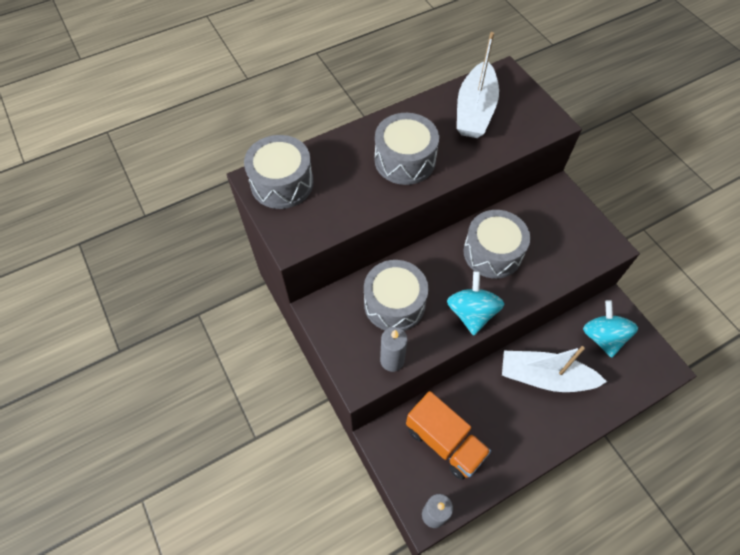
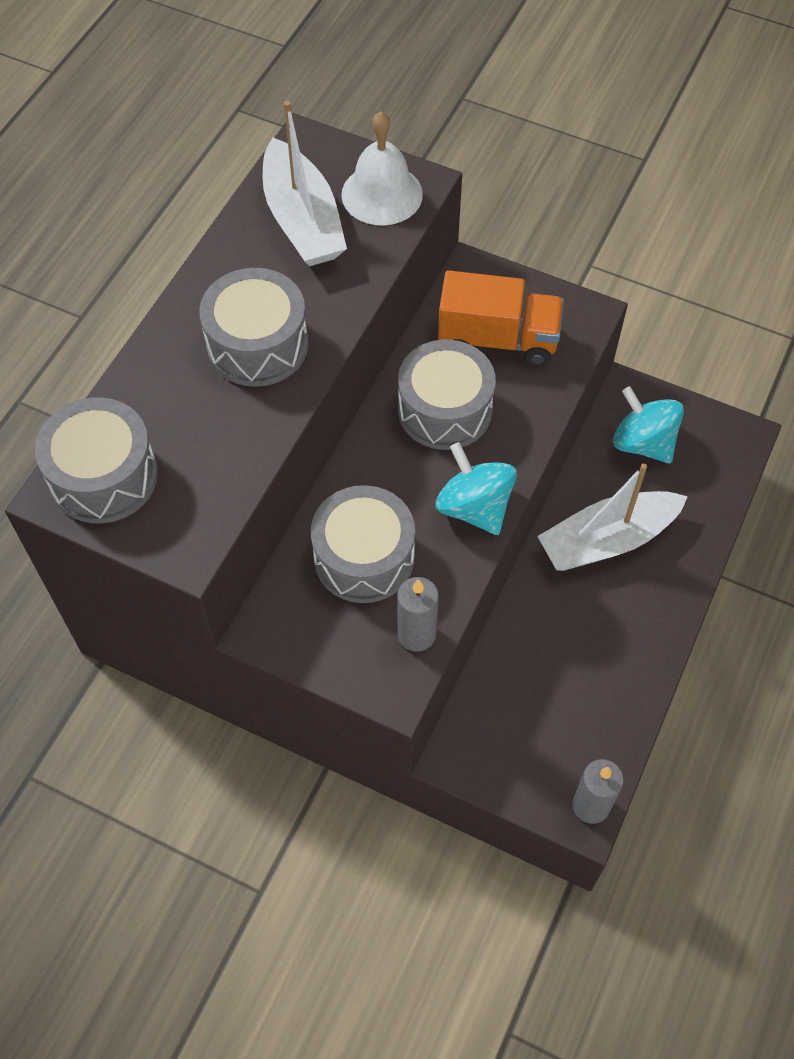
camera: 35 degrees left, 0 degrees up
(444, 441) = (540, 705): orange truck -> orange truck (498, 339)
(527, 118) = (382, 194): none -> white bell

